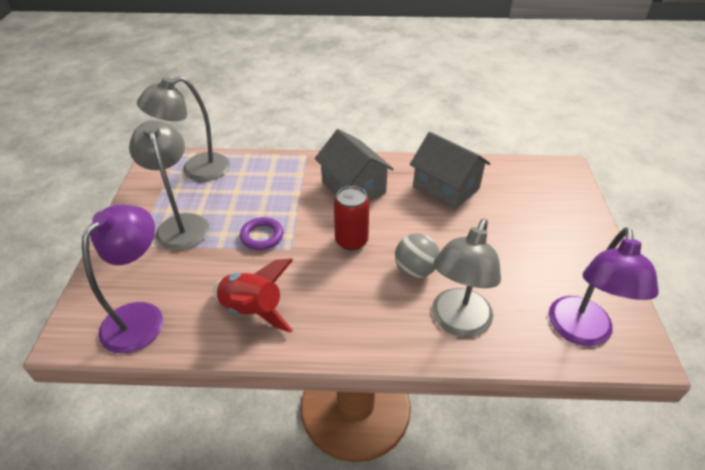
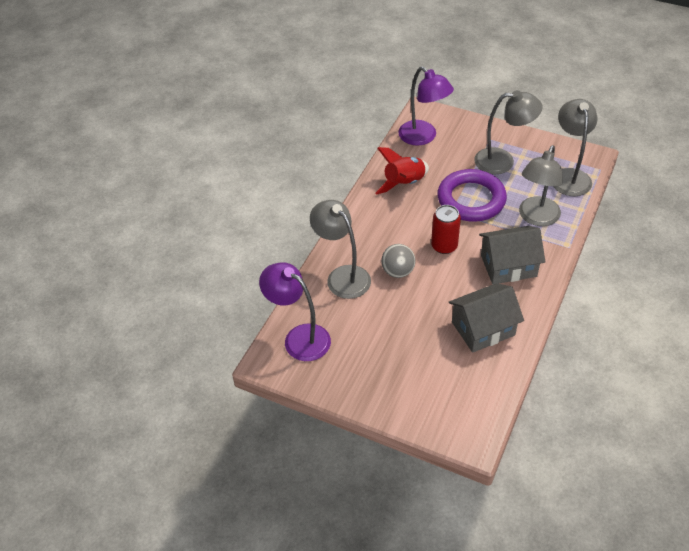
camera: 115 degrees right, 5 degrees up
(262, 236) = (471, 199): purple ring -> purple ring, size x2.06
(273, 181) = (536, 218): none -> grey lamp

